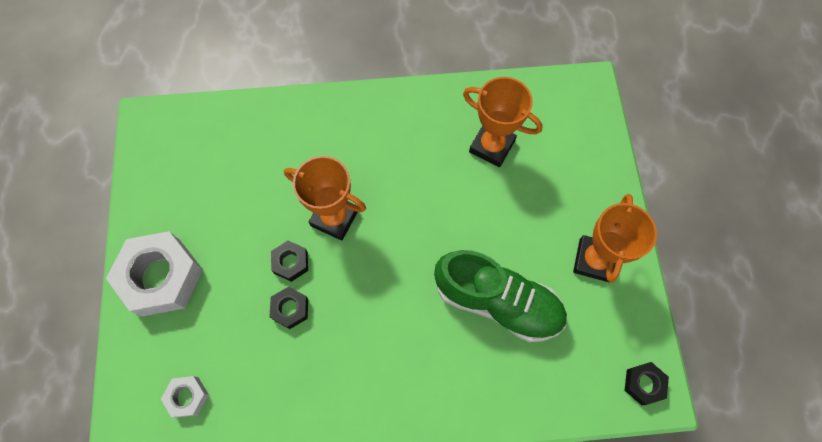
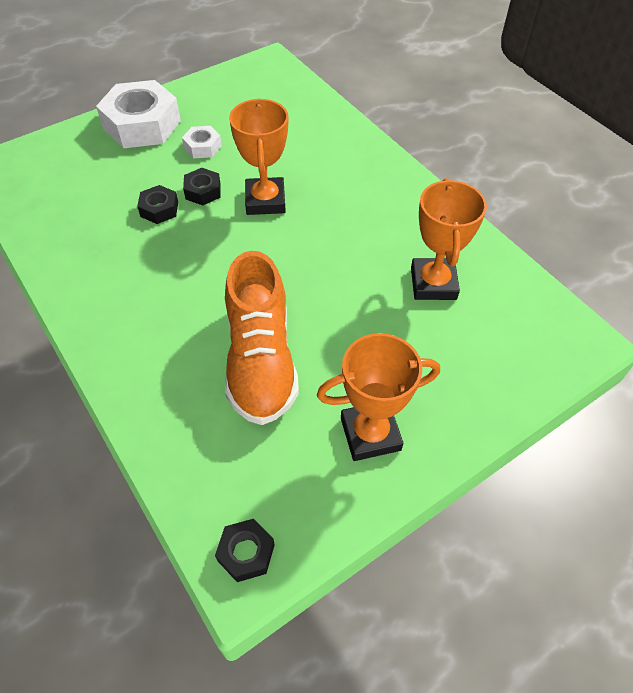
camera: 60 degrees right, 15 degrees down
(187, 397) = (48, 182): white nut -> white nut (202, 147)
(497, 302) = (260, 360): green shoe -> orange shoe

